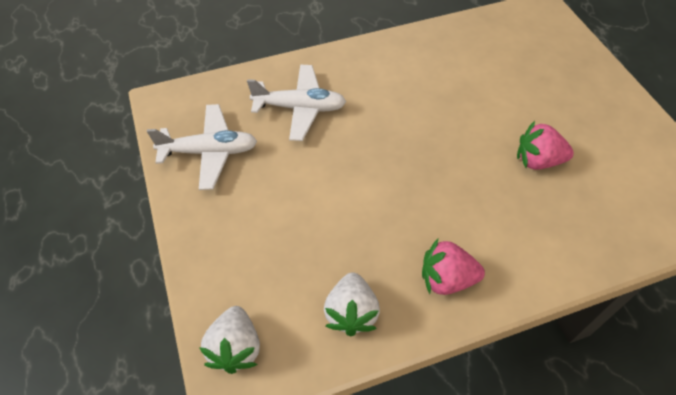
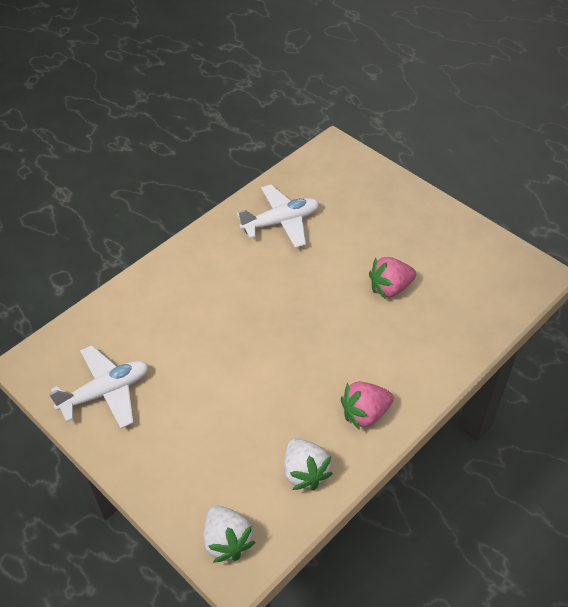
camera: 25 degrees left, 5 degrees down
(300, 108) = (166, 320): white plane -> white plane (281, 222)

